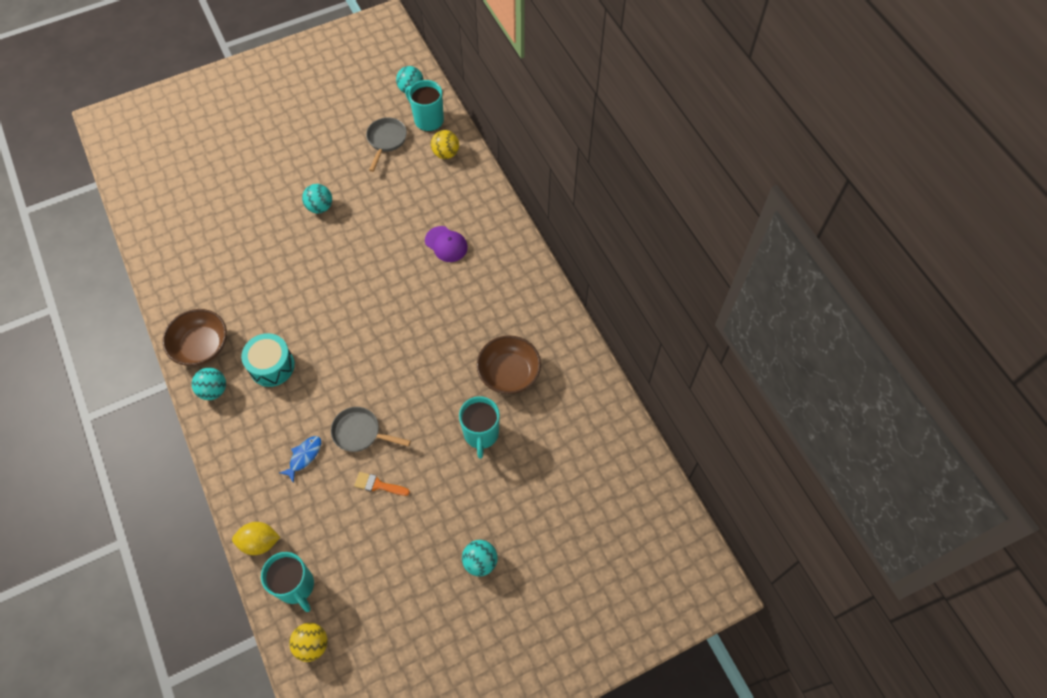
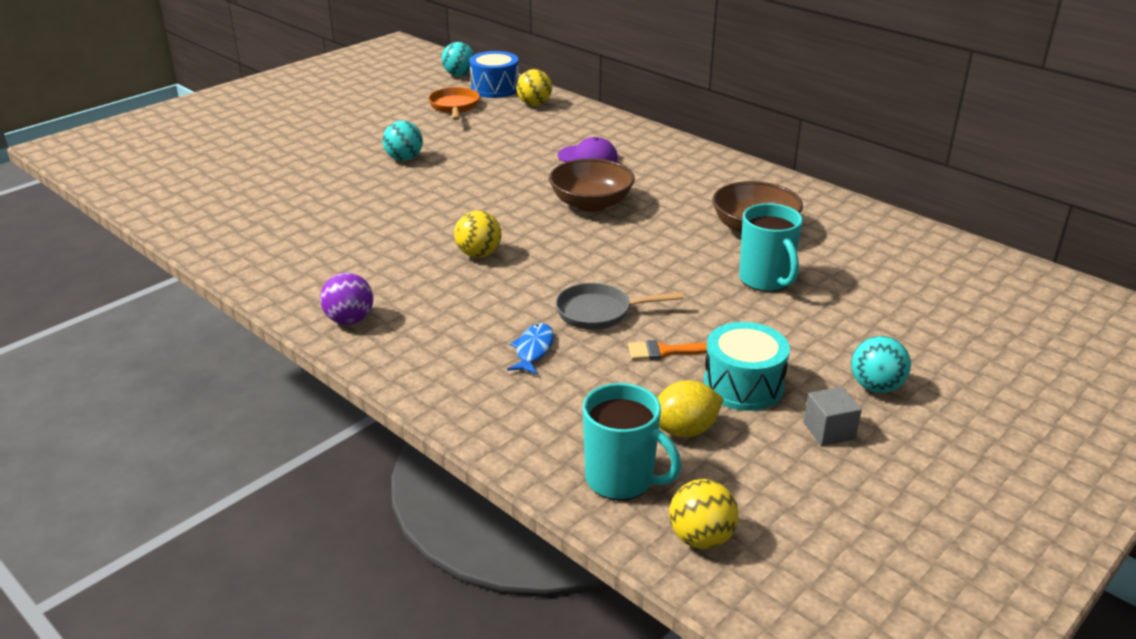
camera: 20 degrees left, 30 degrees down
(201, 346) = (306, 287): brown bowl -> brown bowl (591, 204)
(214, 390) = (349, 320): turquoise ball -> purple ball
(260, 542) = (526, 448): yellow lemon -> yellow lemon (685, 430)
(272, 366) = (425, 283): turquoise drum -> turquoise drum (743, 385)
(317, 344) = (478, 254): none -> yellow ball
(386, 140) = (454, 107): grey pan -> orange pan
(428, 120) = (495, 88): turquoise mug -> blue drum
(428, 589) = (829, 431): none -> grey cube

